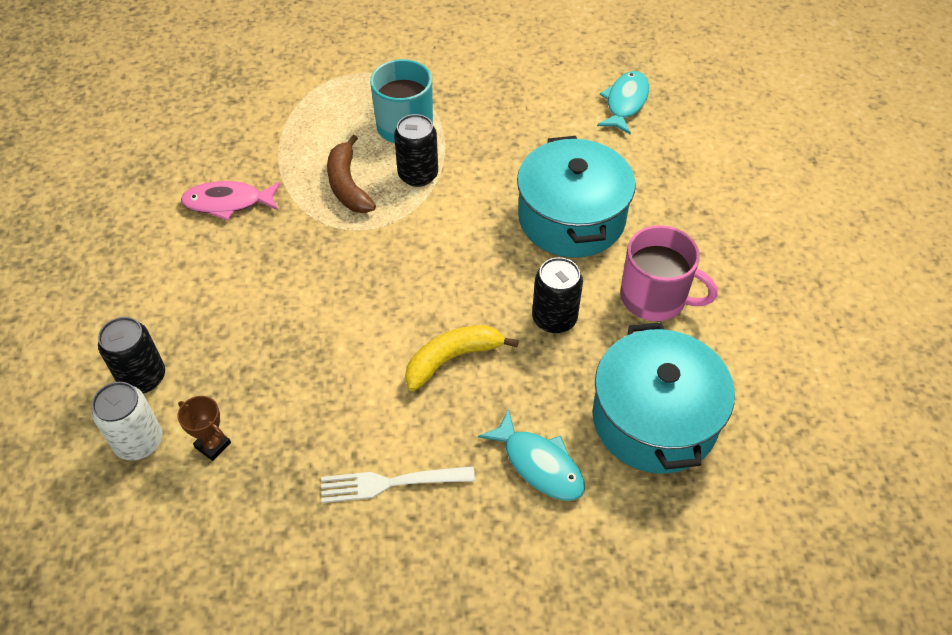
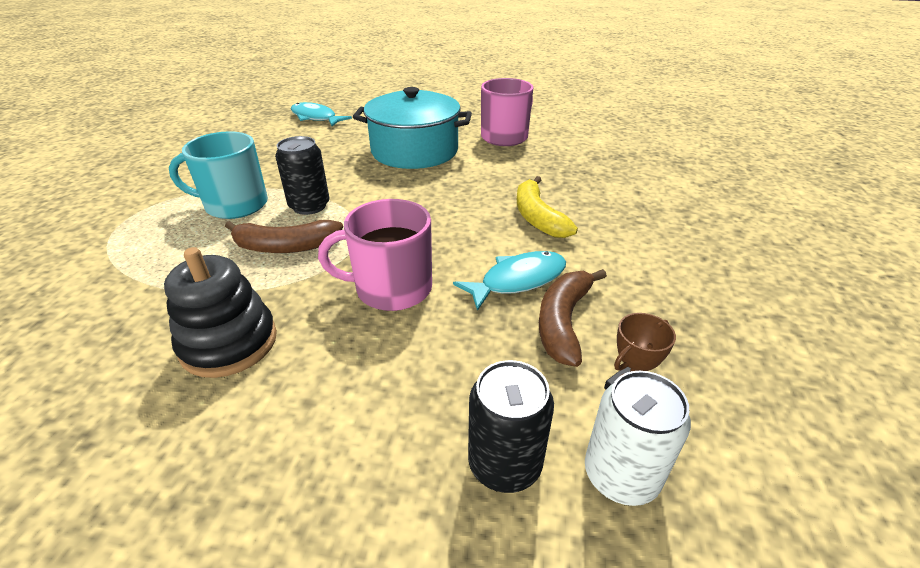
camera: 75 degrees left, 15 degrees down
(228, 202) = (229, 343): pink fish -> black stacking toy
(284, 397) = (563, 322): none -> brown banana
(305, 272) = (391, 288): none -> pink mug
(390, 483) = (670, 264): white fork -> none
(539, 464) = (646, 195): turquoise fish -> turquoise fish (518, 280)
(554, 318) = (510, 171): black can -> none
(654, 419) = (608, 152): turquoise pot -> none

